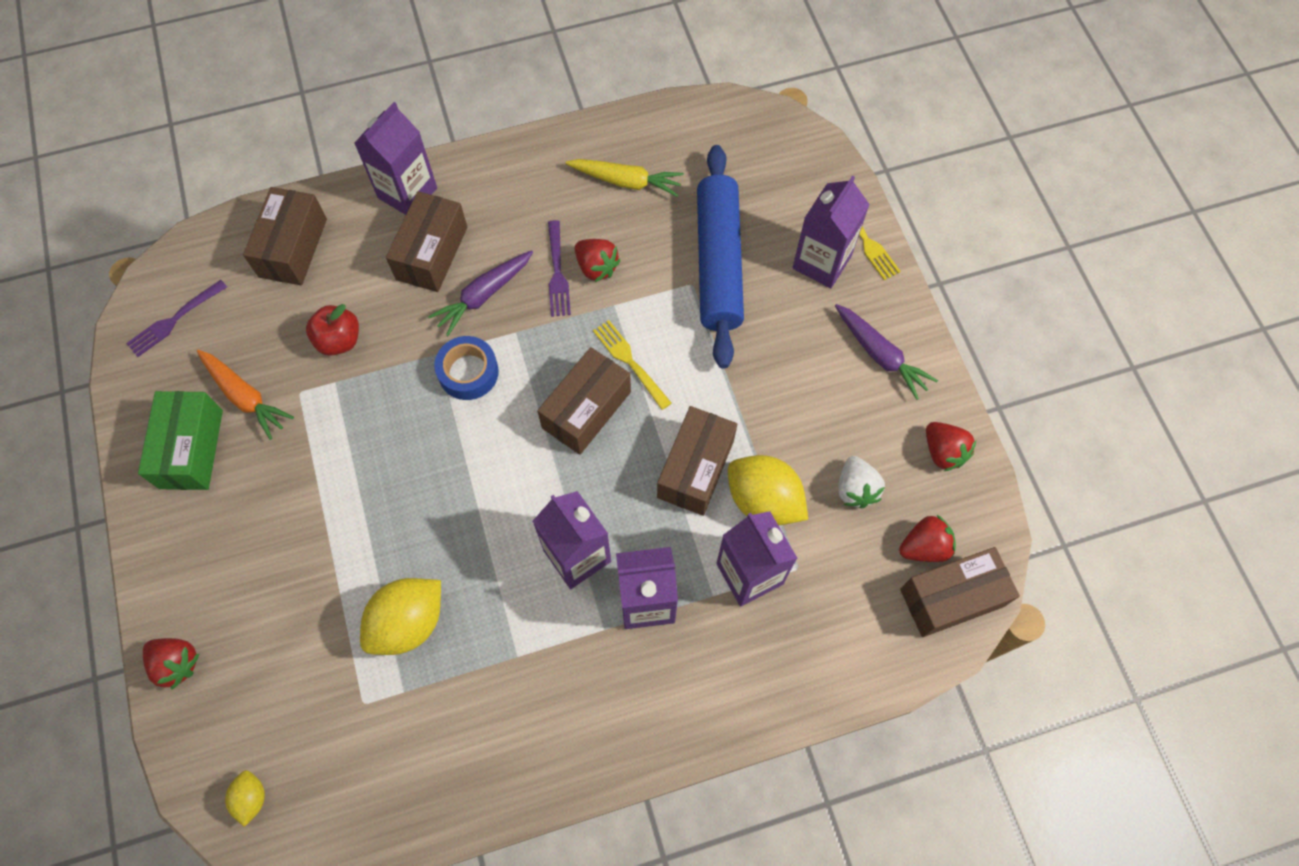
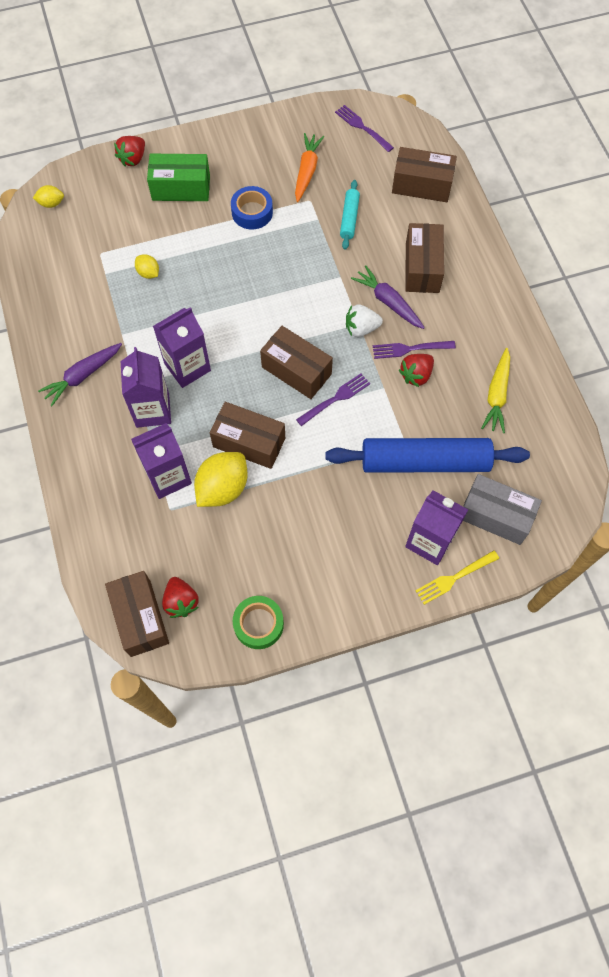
camera: 90 degrees right, 0 degrees up
(191, 449) = (270, 148): green box -> green box (181, 188)
(245, 396) = (307, 171): orange carrot -> orange carrot turned 150 degrees clockwise
(339, 340) = (349, 218): red apple -> turquoise rolling pin
(407, 193) = (473, 249): purple carton -> none
(408, 622) = (148, 273): yellow lemon -> yellow lemon, size x0.51
(431, 253) = (422, 268): brown box -> brown box turned 75 degrees clockwise
(468, 372) = (326, 296): blue tape -> blue tape (252, 212)
(630, 362) = (335, 399): yellow fork -> purple fork
(785, 194) = (495, 515): none -> grey box
(855, 489) = (229, 554): white strawberry -> white strawberry (361, 328)
(880, 355) = (344, 582): purple carrot -> purple carrot (83, 376)
(943, 452) = (258, 624): red strawberry -> green tape

